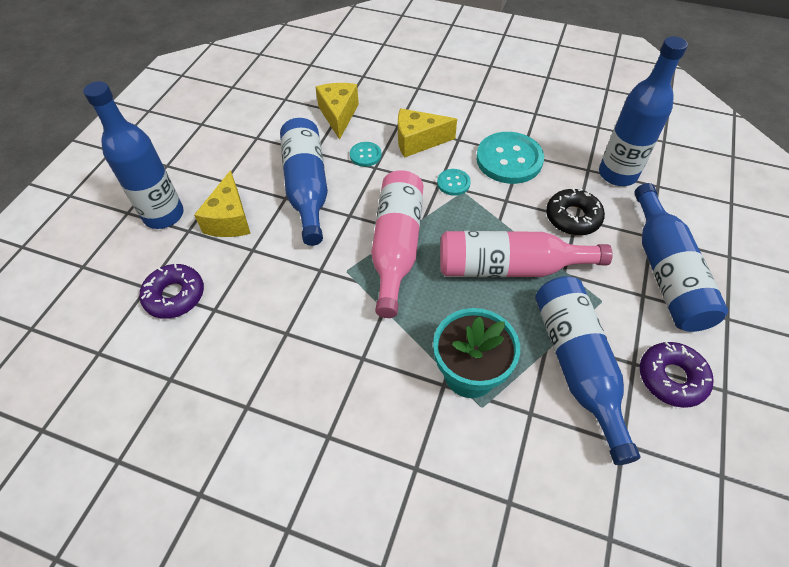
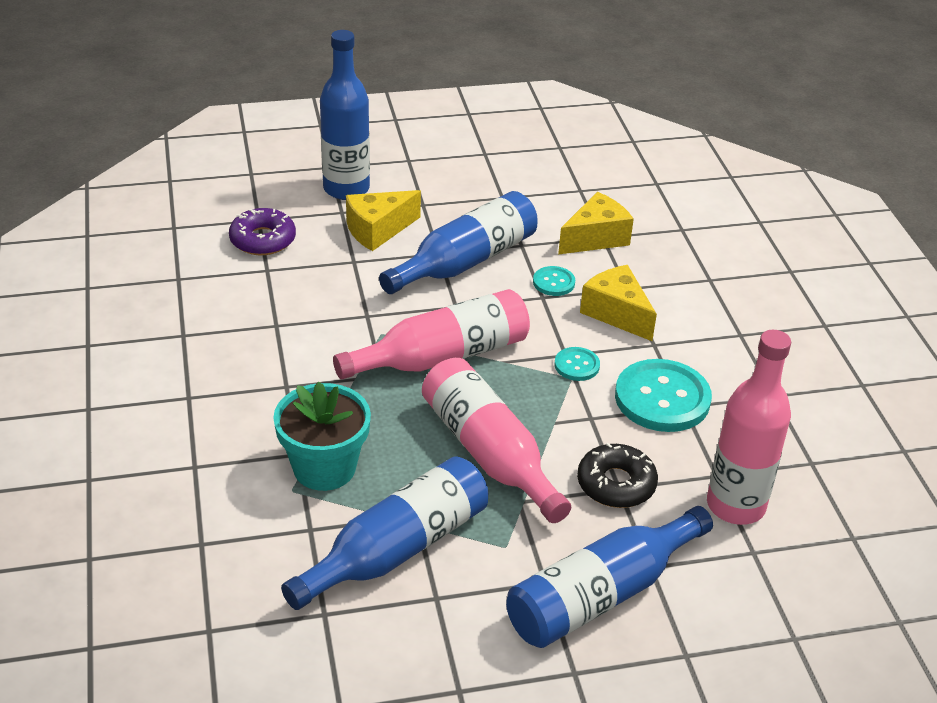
camera: 55 degrees right, 15 degrees down
(617, 174) = (735, 505): blue bottle -> pink bottle
(671, 378) = (440, 636): purple donut -> none

